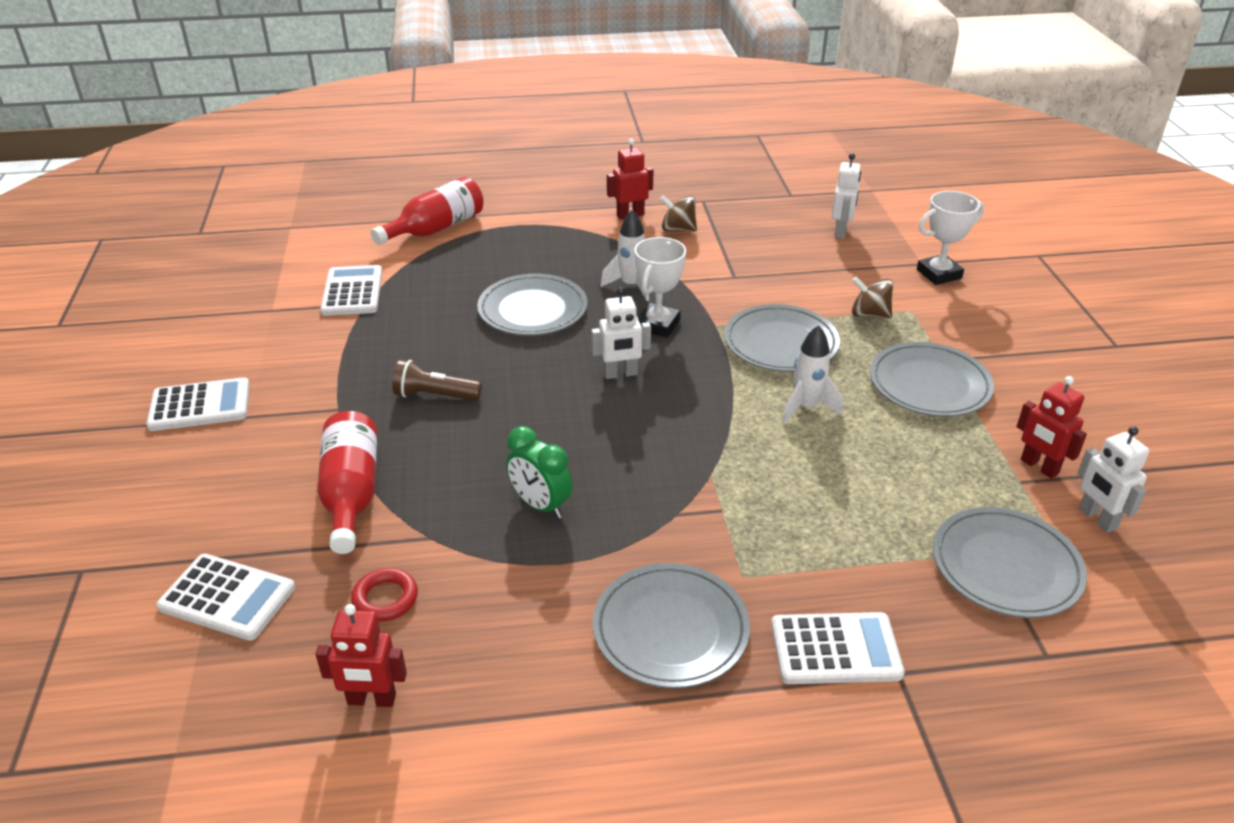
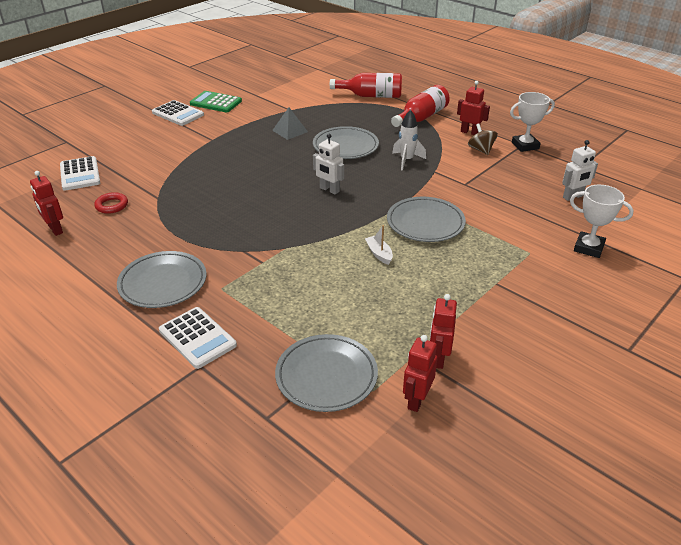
camera: 50 degrees right, 0 degrees up
(229, 355) = (216, 102): none -> green calculator
(351, 494) = (164, 168): red bottle -> red bottle (421, 117)
(352, 292) = (294, 103): white calculator -> none
(424, 332) = (290, 131): none -> grey pyramid
(435, 395) = (249, 155): brown flashlight -> none
(540, 505) = (207, 213): green clock -> none
(658, 325) = (385, 182): white trophy -> white trophy (525, 145)
(806, 407) = (379, 254): white rocket -> white boat
(869, 314) = (501, 240): brown spinning top -> none
(929, 384) = (462, 287): grey plate -> none
(1097, 519) = (416, 400): white robot -> red robot

